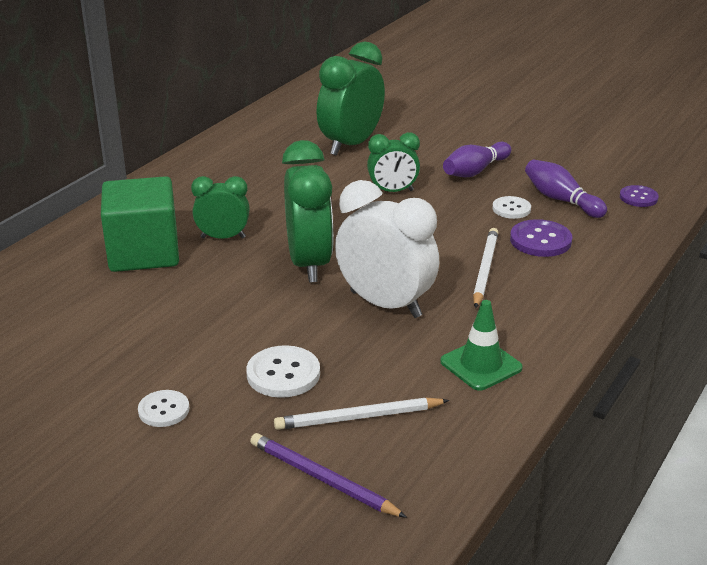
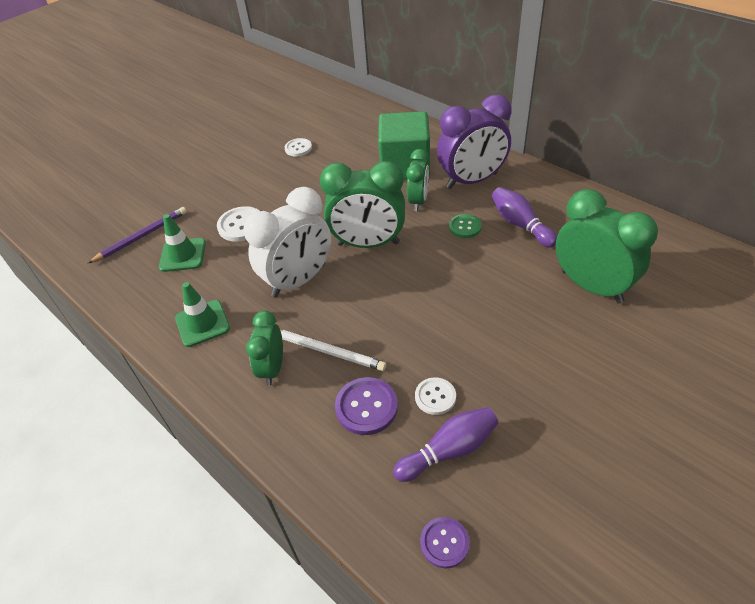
camera: 105 degrees right, 15 degrees up
(164, 410) = (232, 180): white button -> white button (298, 148)
(181, 206) = (472, 181): none -> purple clock
(271, 206) = (465, 227): none -> green button
(359, 418) = (183, 255): white pencil -> green traffic cone
(393, 191) = (483, 307): green clock -> green clock (272, 368)
(475, 171) = (526, 382): purple bowling pin -> purple bowling pin (520, 224)

